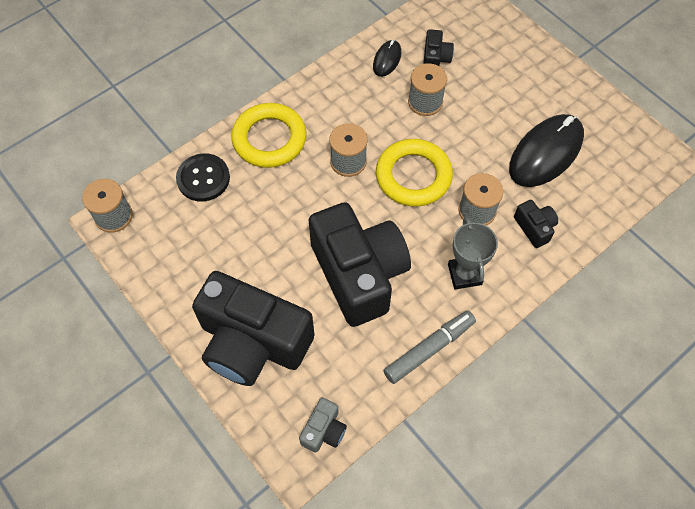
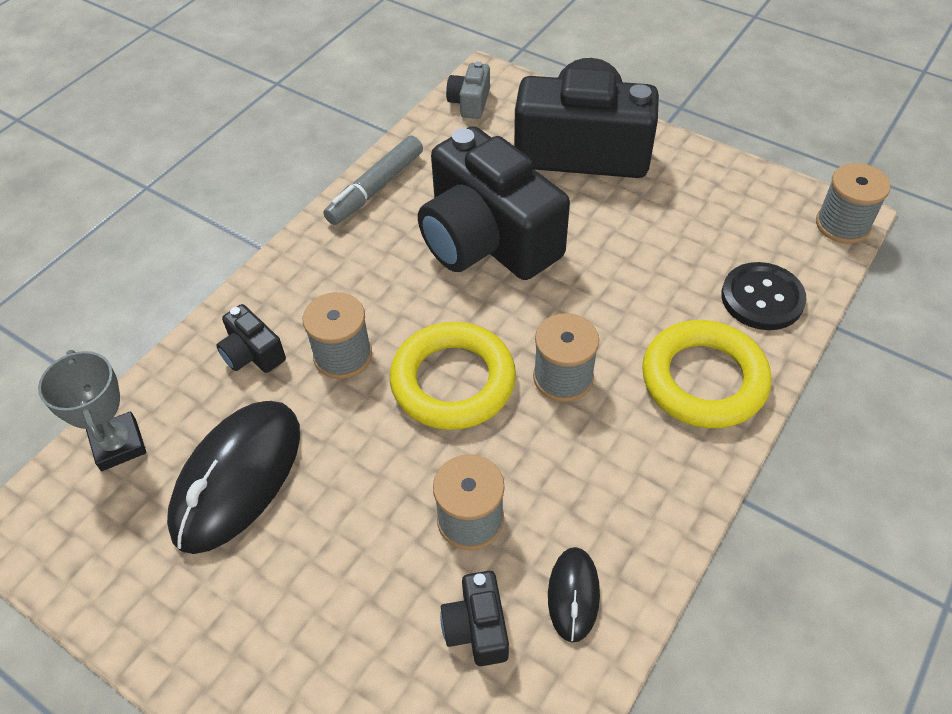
camera: 165 degrees right, 10 degrees down
(464, 274) = (347, 271): grey trophy -> grey trophy (119, 445)

